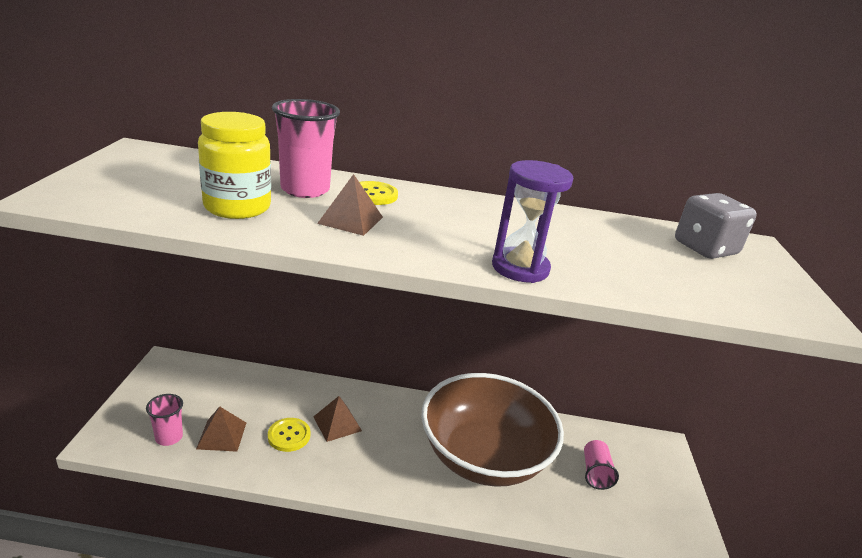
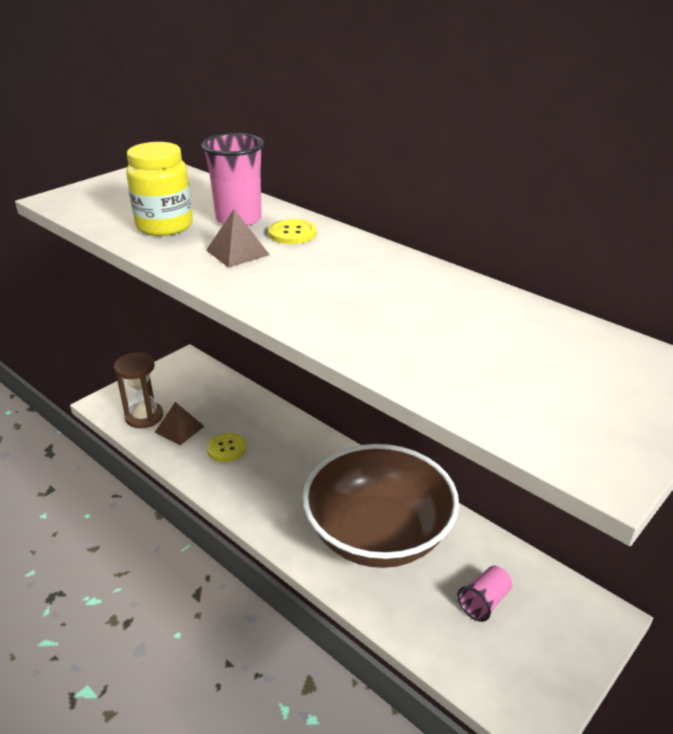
camera: 40 degrees right, 5 degrees up
(169, 437) = (144, 417): pink cup -> brown hourglass
(337, 423) = (272, 454): brown pyramid -> none
(520, 268) = (325, 326): purple hourglass -> none
(705, 248) = (597, 361): grey dice -> none

